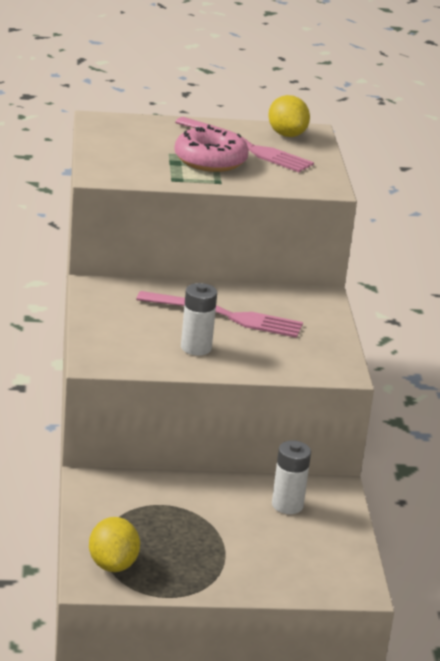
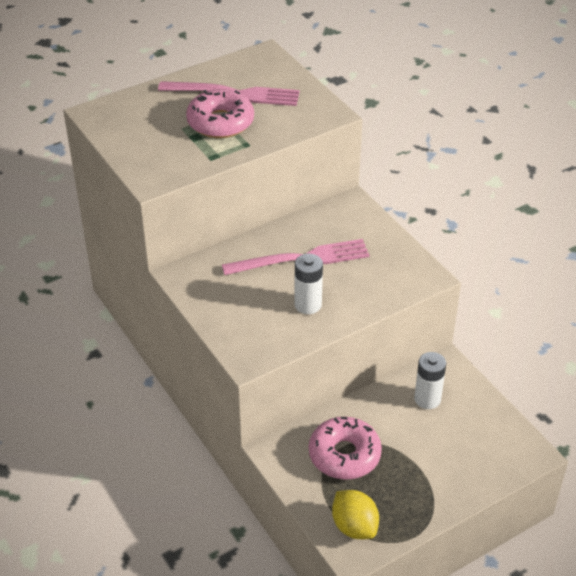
camera: 25 degrees left, 15 degrees up
(157, 511) = (344, 455): none -> pink donut
(286, 134) = (251, 66): yellow lemon -> none

